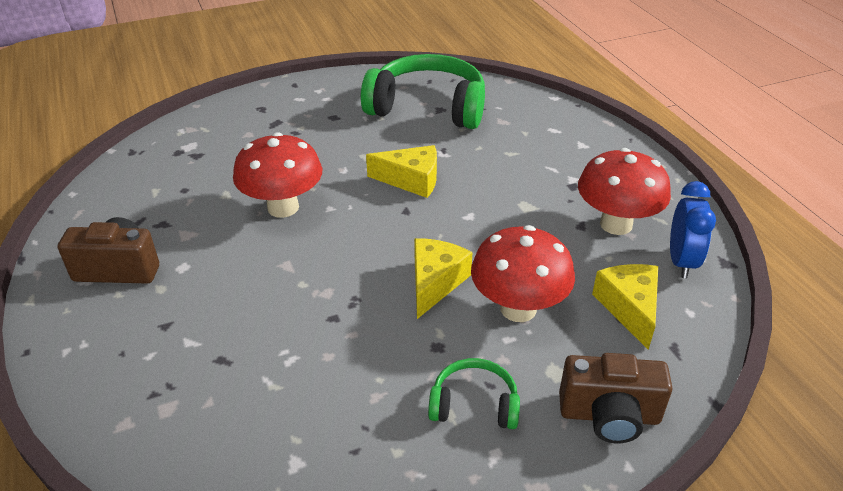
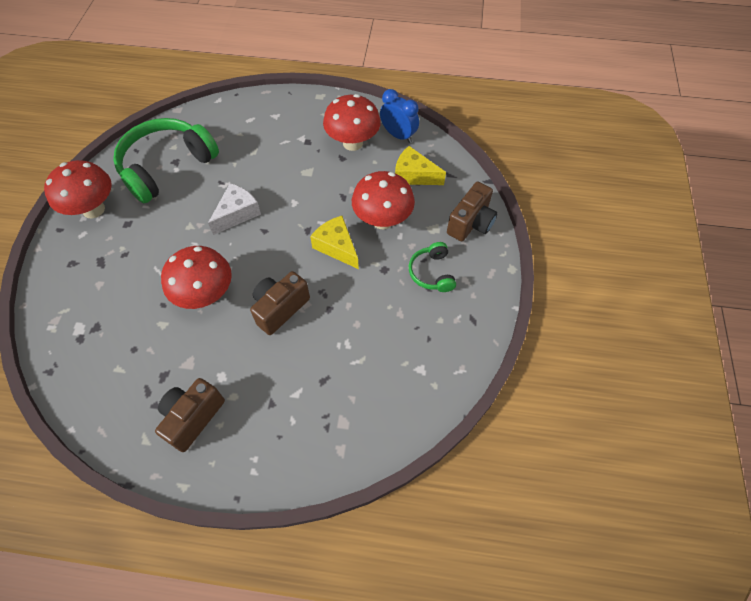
camera: 60 degrees left, 20 degrees up
(304, 273) = (280, 308): none -> brown camera
(333, 91) = (93, 209): none -> red mushroom
(411, 180) = (237, 213): yellow cheese -> white cheese
(474, 404) = (431, 273): green headphones -> green headphones turned 45 degrees counterclockwise

